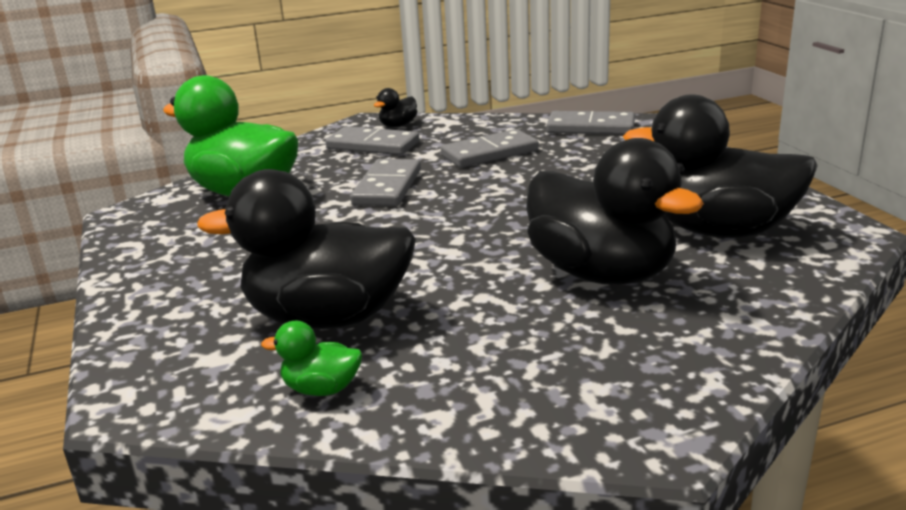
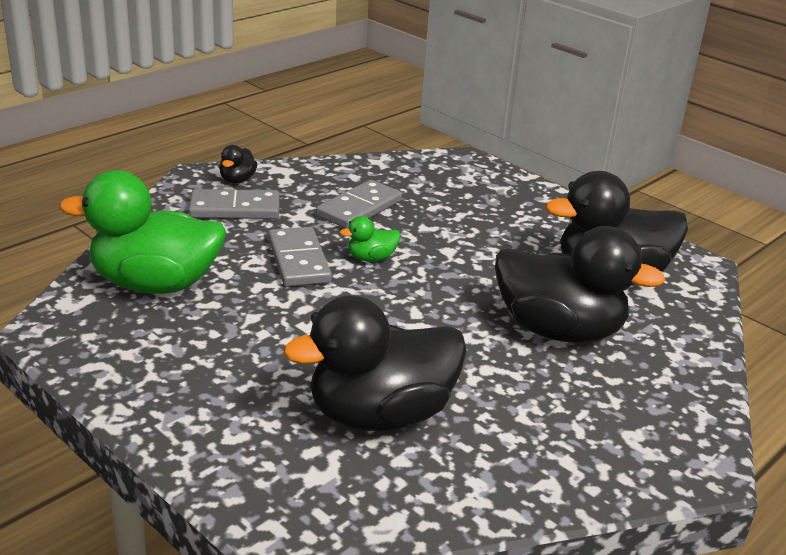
camera: 30 degrees left, 5 degrees up
(321, 389) = (439, 483): green duck -> green duck (371, 258)
(590, 127) = (425, 169): grey domino -> none

